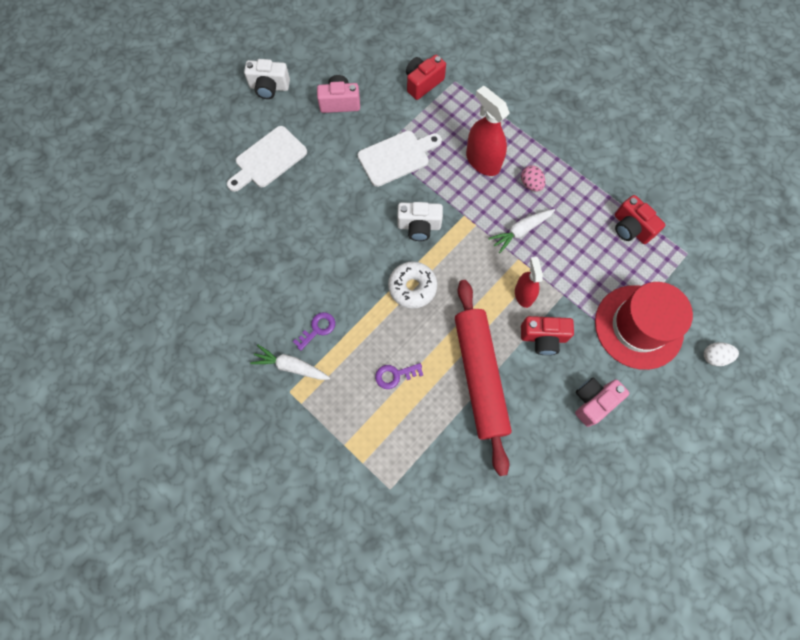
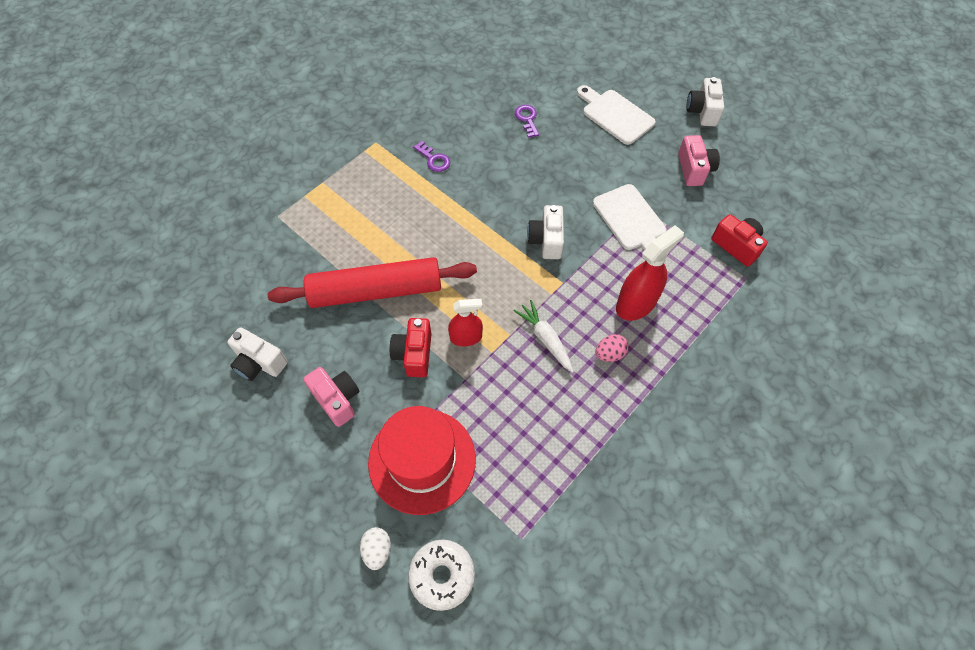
camera: 90 degrees right, 10 degrees down
(291, 366) = (399, 142): white carrot -> none
(395, 375) = (383, 219): purple key -> purple key (527, 119)
(412, 287) = (475, 234): white donut -> white donut (442, 575)
(564, 480) = (259, 362): none -> white camera
(631, 228) = (555, 467): red camera -> none

